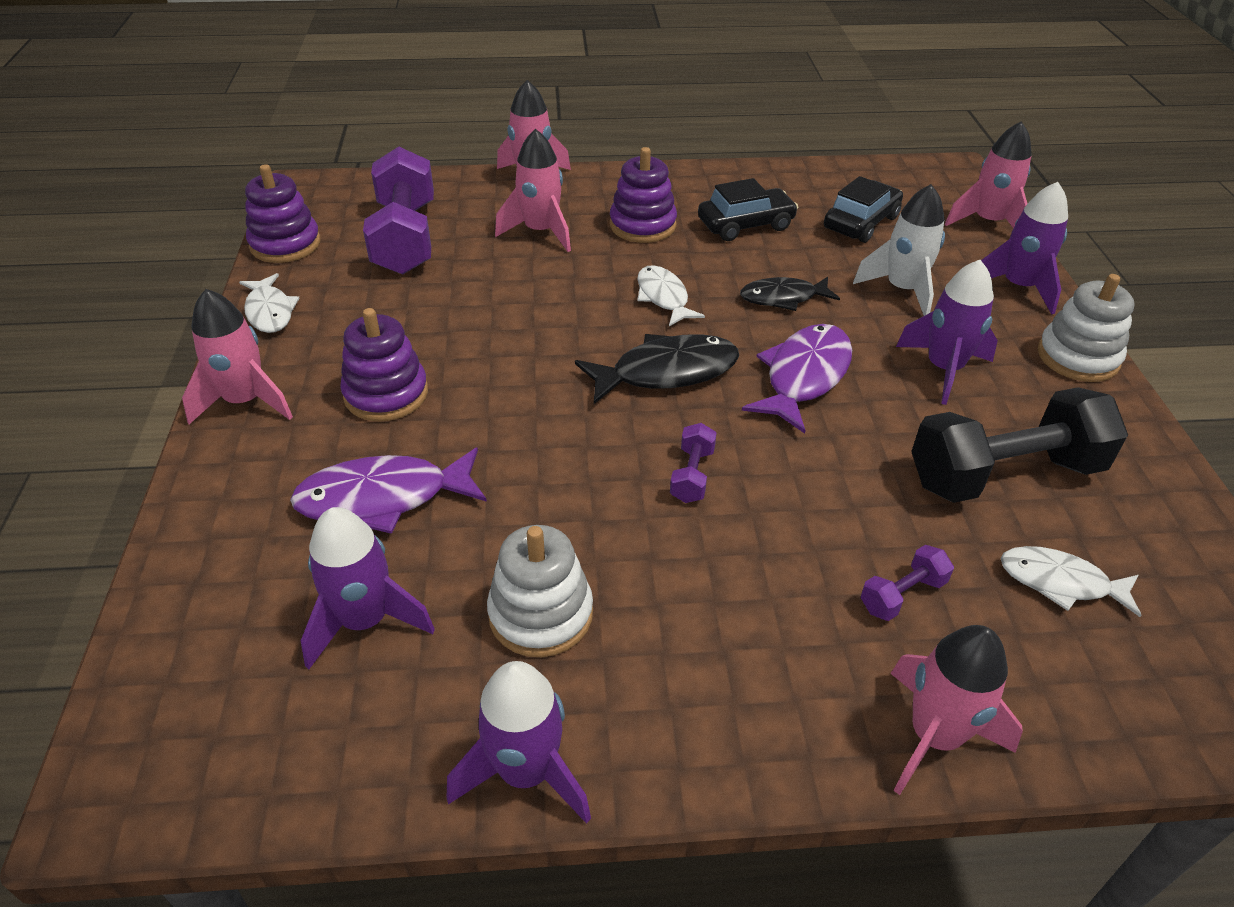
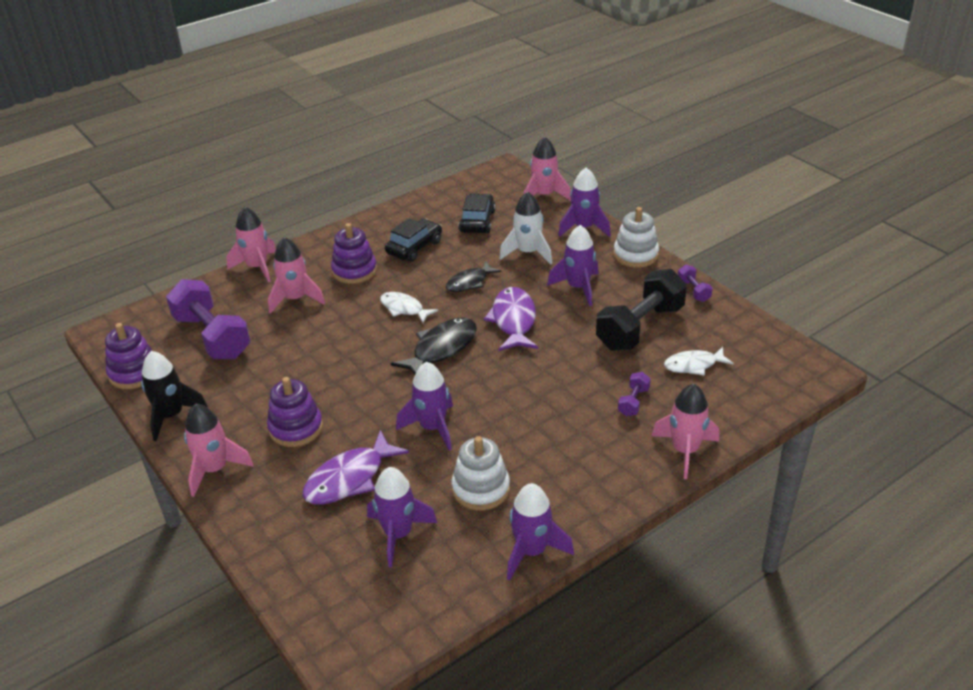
camera: 30 degrees left, 5 degrees down
(270, 311) = (171, 416): white fish -> black rocket
(556, 480) = (432, 428): none -> purple rocket
(692, 475) = (498, 394): purple dumbbell -> purple dumbbell (693, 291)

